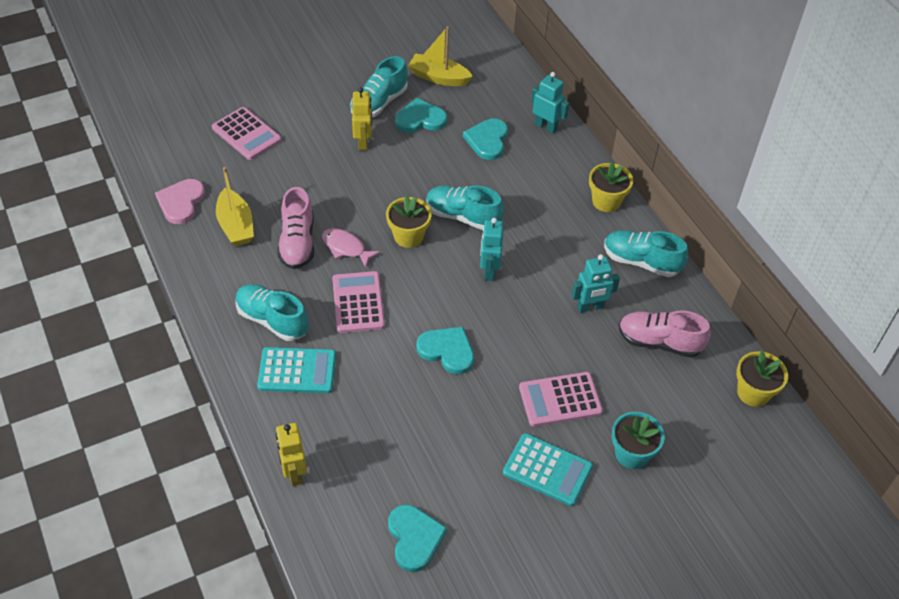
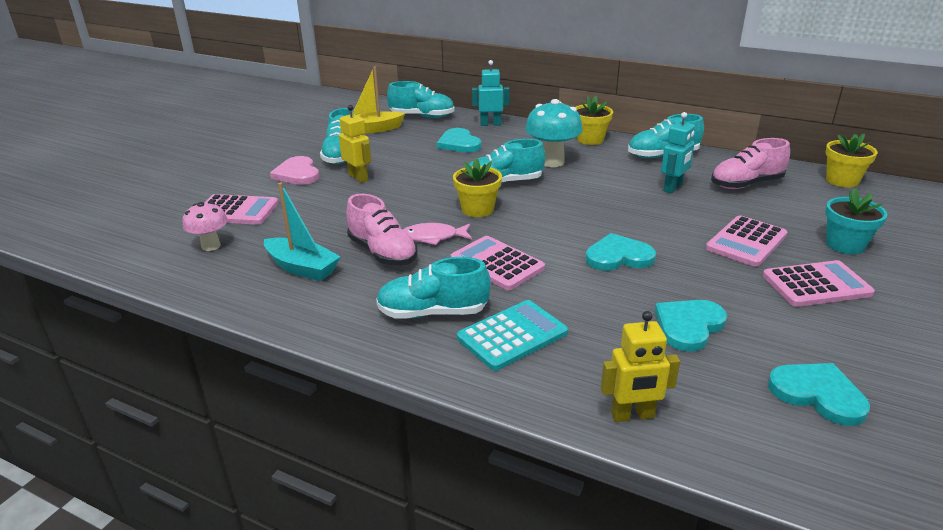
camera: 35 degrees left, 20 degrees down
(181, 202) = (217, 277): pink heart -> pink heart (297, 174)
(201, 166) = (211, 246): none -> pink mushroom
(236, 226) = (302, 268): yellow boat -> turquoise boat
(294, 473) = (632, 415): yellow robot -> yellow robot turned 45 degrees counterclockwise
(420, 119) = (389, 151): turquoise heart -> turquoise heart (688, 326)
(489, 271) = (571, 201): turquoise robot -> none
(500, 79) = (422, 116): none -> turquoise shoe
(534, 212) = (552, 162): none -> turquoise mushroom
(547, 470) = (816, 285): turquoise calculator -> pink calculator

